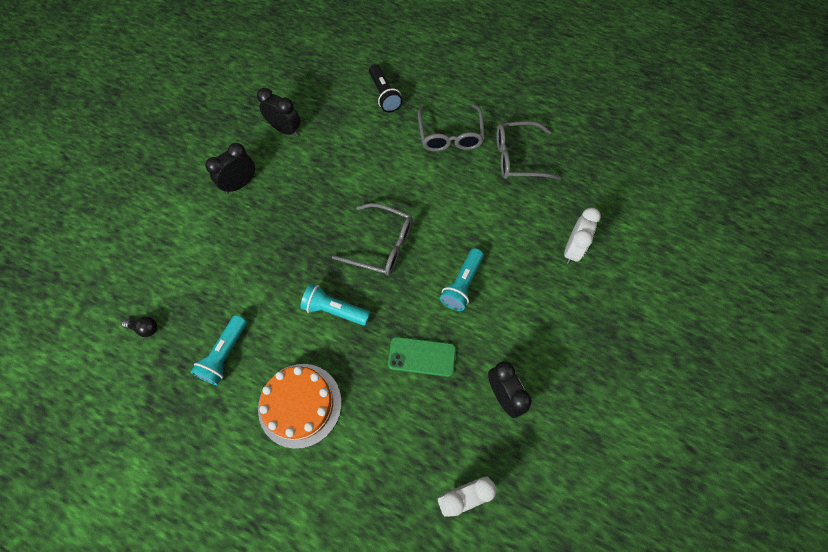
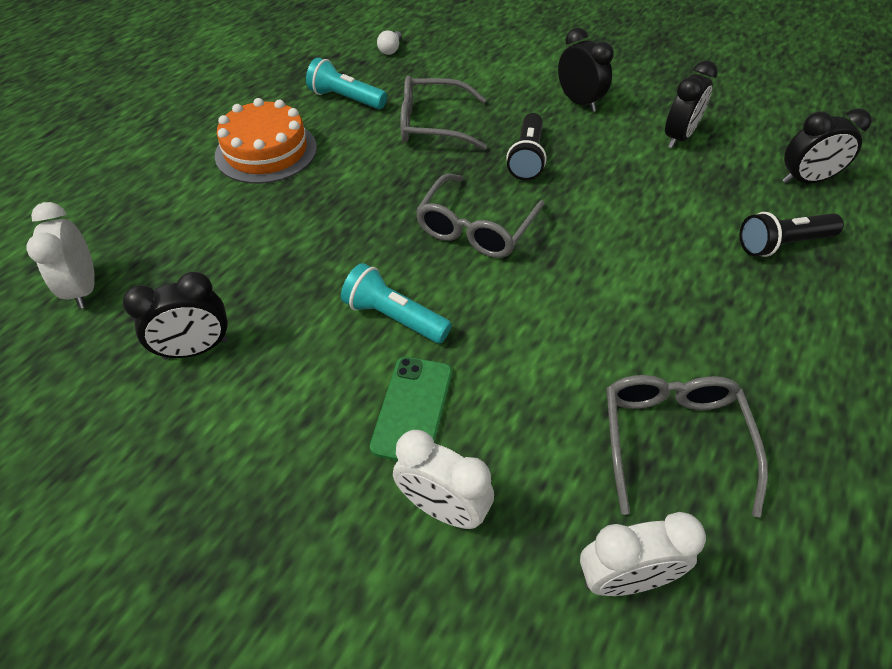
camera: 95 degrees right, 15 degrees down
(145, 328) = (391, 50): black light bulb -> white light bulb
(308, 217) = (527, 158): none -> black flashlight
(329, 74) = (805, 180): none -> black clock
(334, 310) = (381, 180): turquoise flashlight -> none
(422, 356) = (289, 260): green phone -> green phone (413, 409)
(450, 135) = (709, 330): grey glasses -> grey glasses (433, 124)
(586, 181) = (624, 579): none -> white clock

